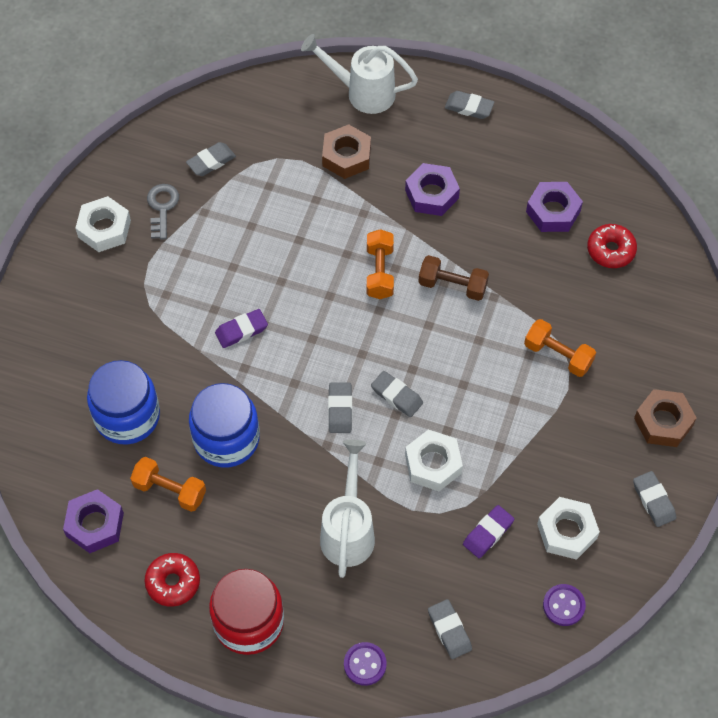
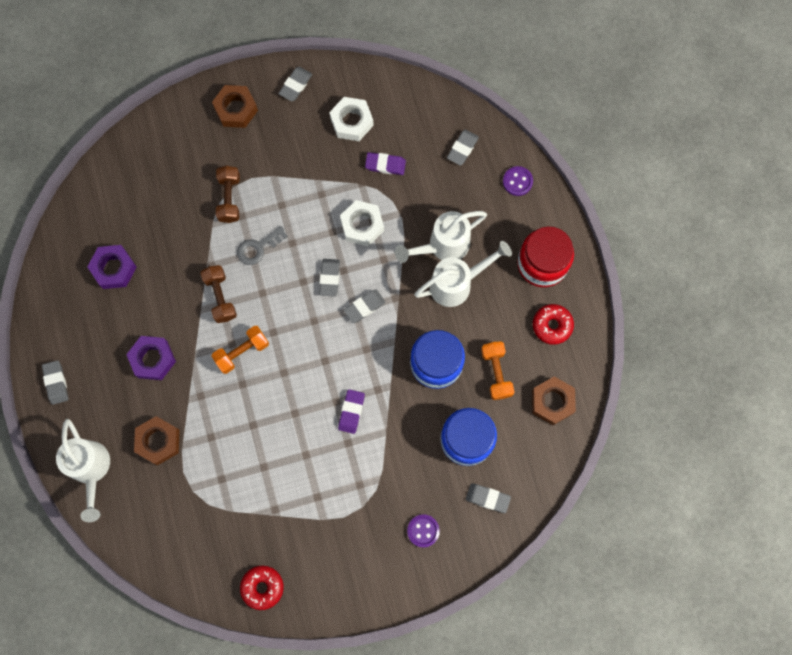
camera: 125 degrees left, 15 degrees up
(95, 524) = (552, 402): purple nut -> brown nut
(104, 229) = (337, 571): white nut -> none
(162, 207) = (291, 543): grey key -> grey key (258, 248)
(211, 161) = (228, 537): grey eraser -> grey eraser (487, 498)
(241, 330) = (351, 412): purple eraser -> purple eraser turned 75 degrees clockwise
(295, 517) = (457, 283): none -> white watering can
(558, 355) = (229, 198): orange dumbbell -> brown dumbbell
(563, 605) = (400, 96): purple button -> purple button (423, 531)
(610, 250) = (122, 213): red donut -> red donut (262, 587)

